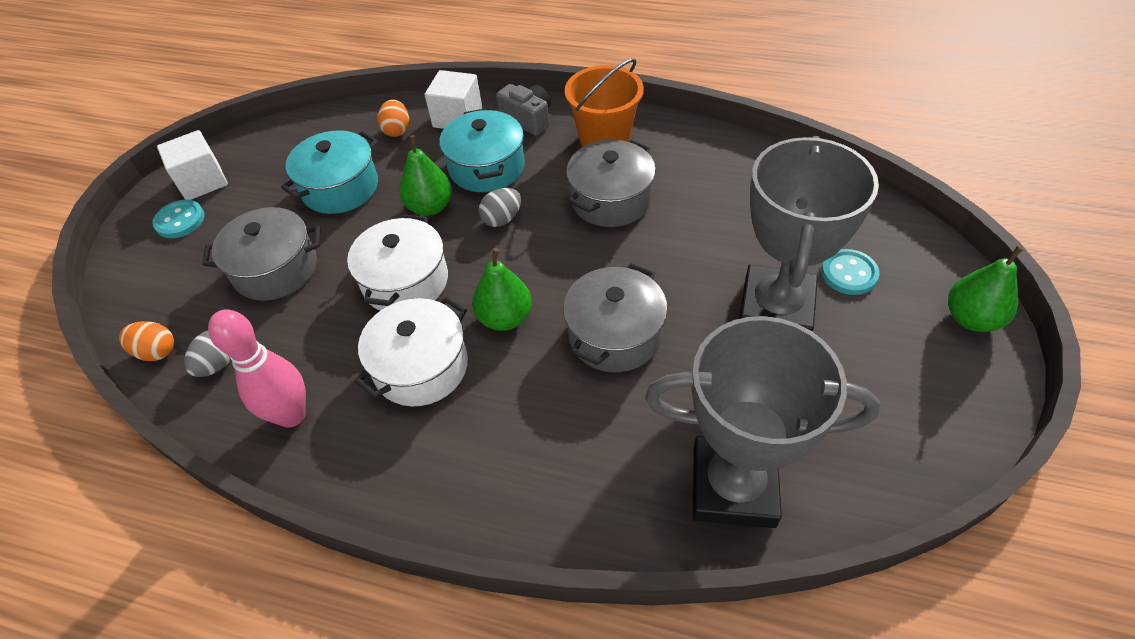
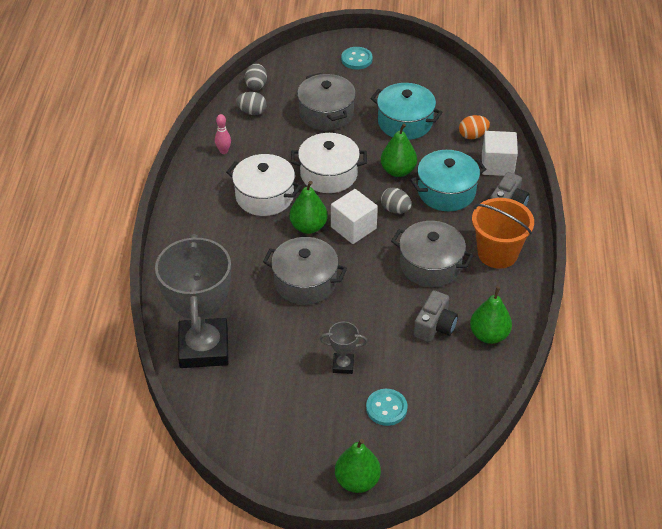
camera: 75 degrees right, 5 degrees down
(156, 351) = (256, 85): orange egg -> grey egg
(202, 181) = (394, 57): white cube -> white cube (353, 228)
(292, 415) = (223, 151): pink bowling pin -> pink bowling pin, size x0.50
(714, 209) = (435, 326): none -> grey camera
(733, 165) = (489, 335): none -> green pear
(775, 309) = (343, 365): grey trophy -> grey trophy, size x0.41

